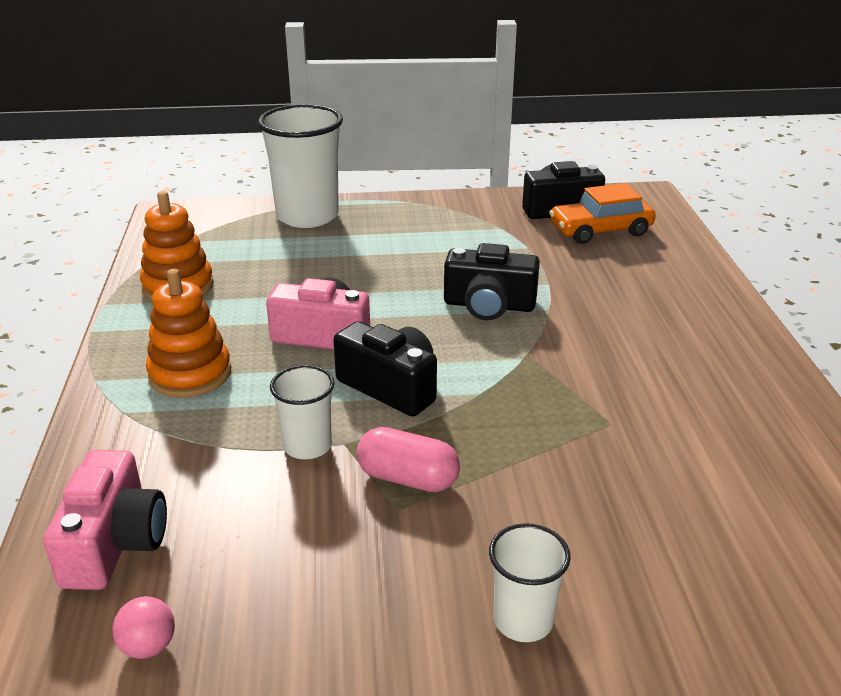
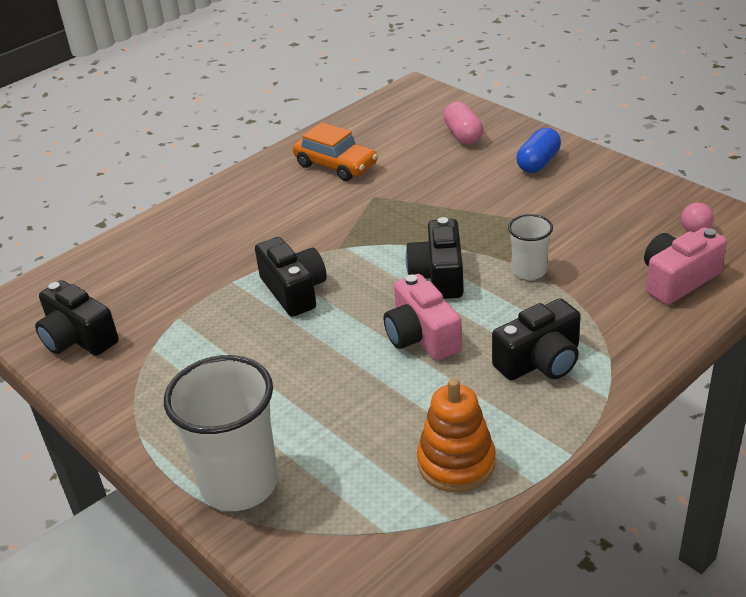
camera: 125 degrees left, 5 degrees up
(190, 374) = (540, 361): orange stacking toy -> black camera
(408, 478) = (504, 228): pink capsule -> pink capsule (463, 135)
(523, 620) = (538, 163): white cup -> blue capsule
(600, 230) = (108, 299): orange car -> orange car (336, 165)

